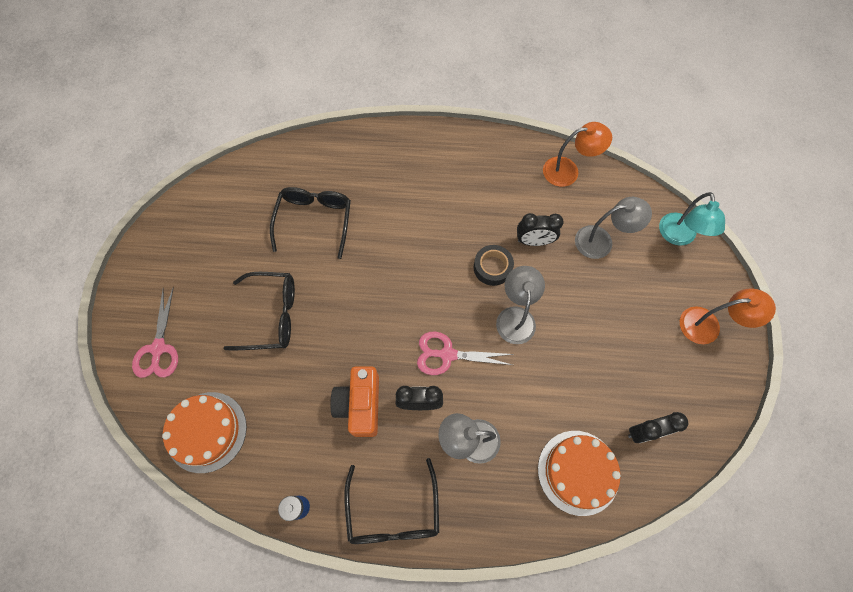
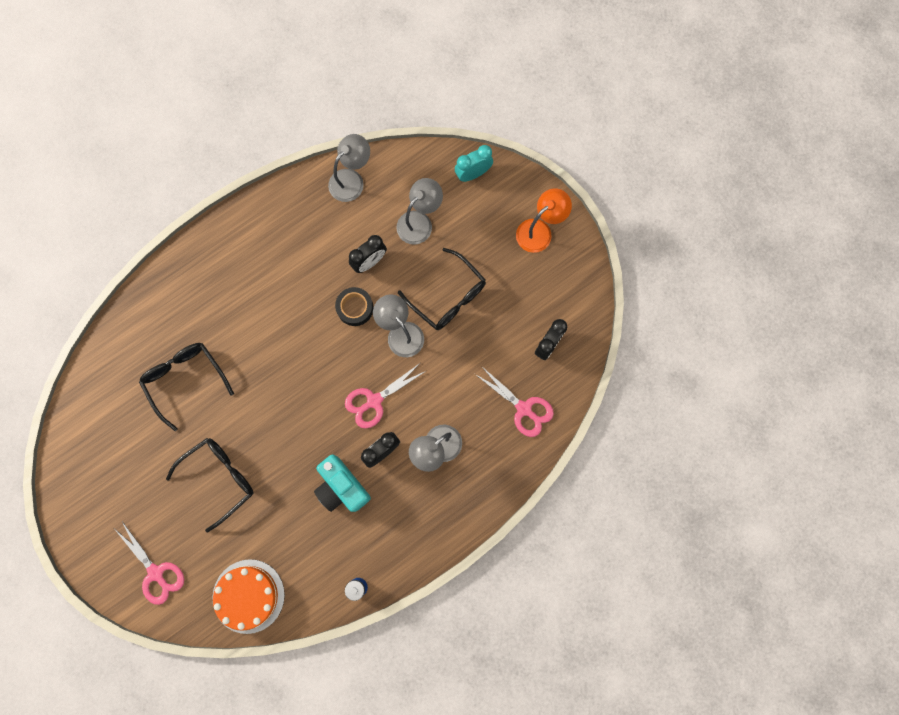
camera: 40 degrees left, 10 degrees up
(360, 405) = (342, 487): orange camera -> turquoise camera
(393, 511) = (423, 536): black glasses -> black glasses (447, 296)
(568, 171) = (351, 179): orange lamp -> grey lamp
(578, 472) = (524, 409): orange cake -> pink scissors
(678, 237) = (473, 174): turquoise lamp -> turquoise clock

